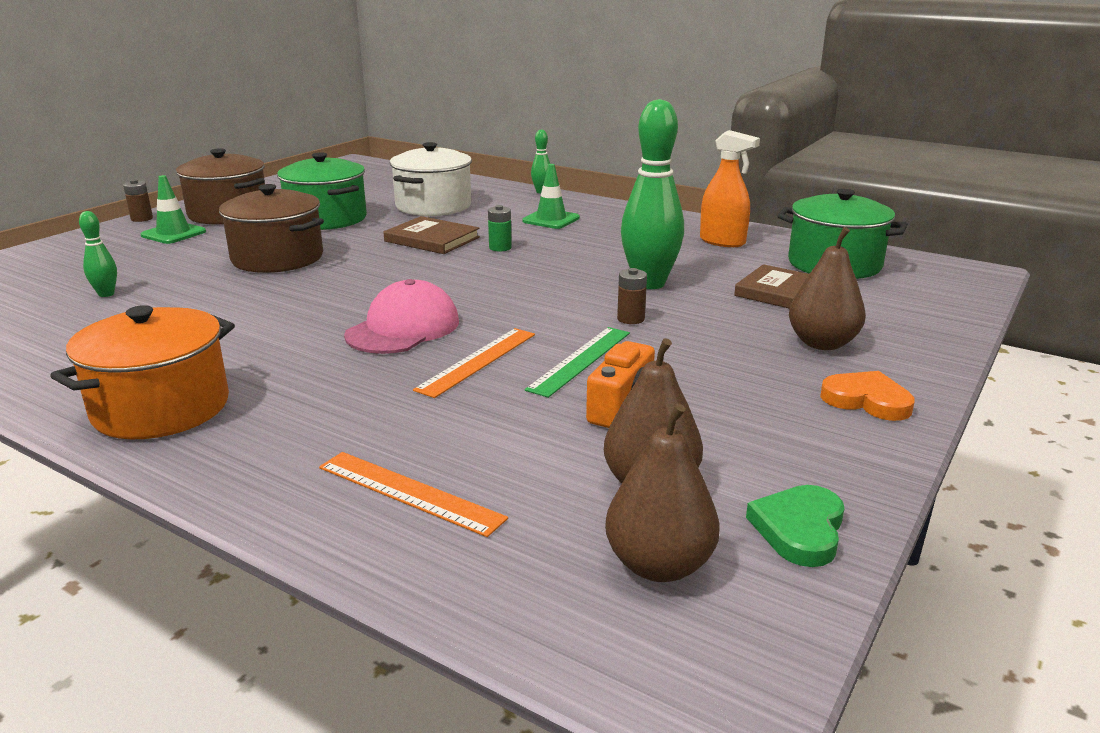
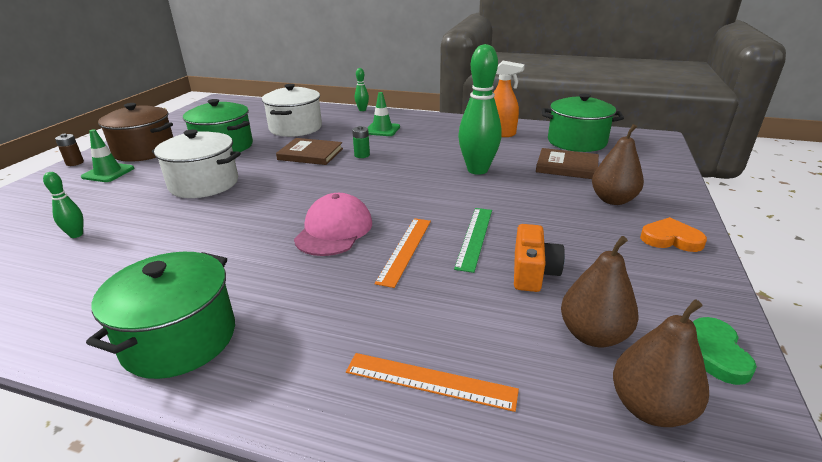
camera: 15 degrees left, 5 degrees up
(161, 408) = (180, 339): orange pot -> green pot
(277, 258) = (204, 184): brown pot -> white pot
(630, 319) = (484, 199): brown battery -> none

